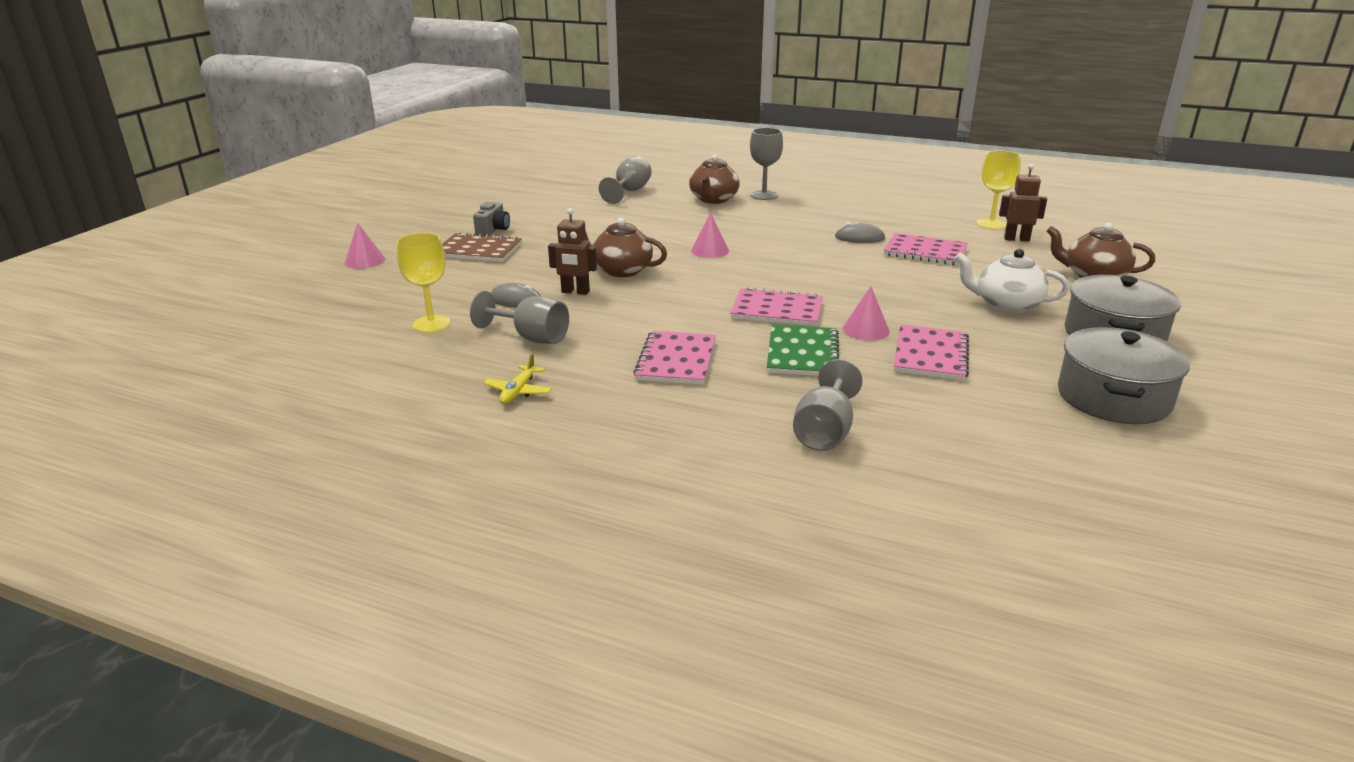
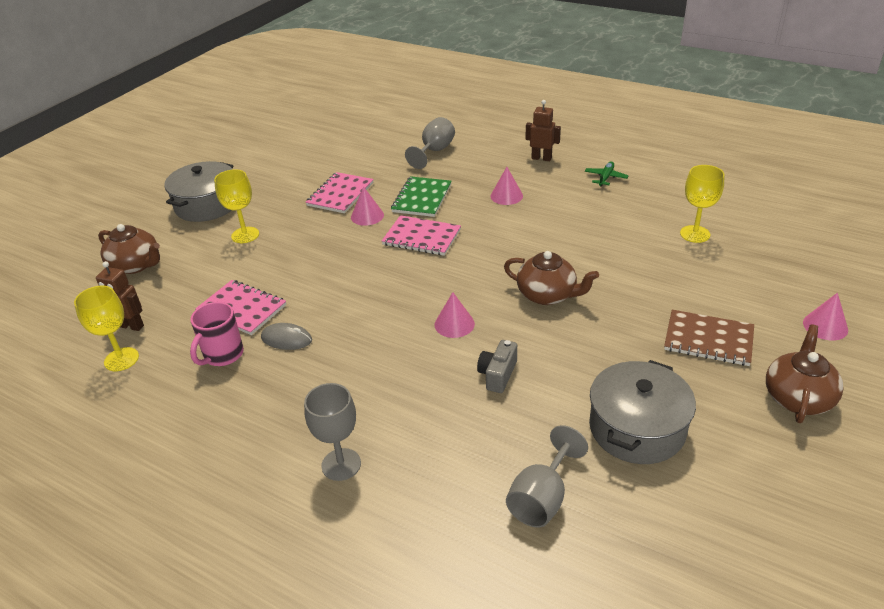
camera: 170 degrees left, 10 degrees up
(493, 229) = (712, 386): grey camera -> grey camera (498, 374)
(516, 300) = (636, 257): grey mouse -> none
(518, 391) = (605, 177): yellow plane -> green plane
(531, 337) = (610, 218): grey goblet -> none
(575, 292) = (586, 266): brown robot -> brown robot (541, 158)
(676, 360) = (506, 196): pink notebook -> pink cone
(713, 199) = (418, 456): brown teapot -> brown teapot (798, 397)
(906, 229) = (222, 355): none -> pink mug
(1006, 305) = (245, 235): white teapot -> yellow goblet
(1113, 397) = (266, 164): grey pot -> grey pot (637, 428)

